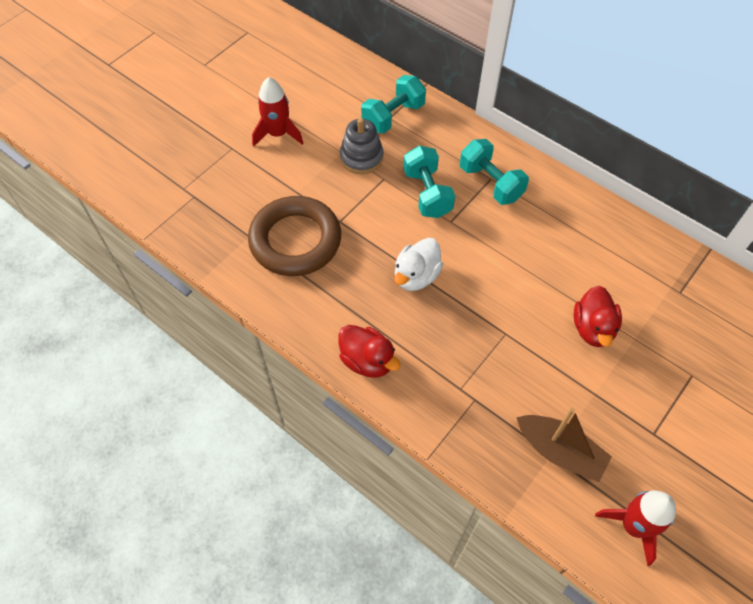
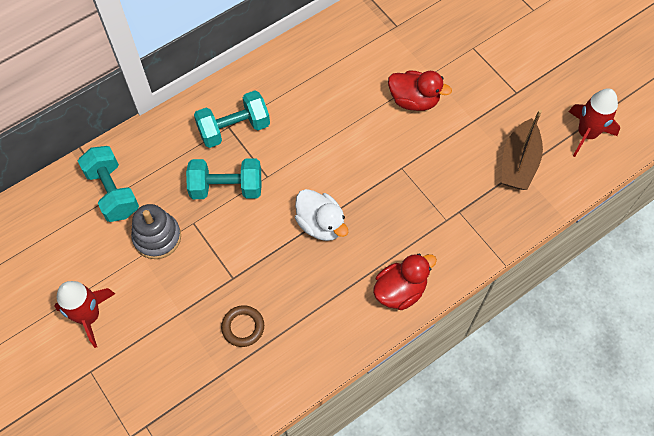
camera: 75 degrees left, 5 degrees up
(295, 240) = (243, 327): brown ring -> brown ring, size x0.43
(559, 452) = (518, 163): brown boat -> brown boat turned 150 degrees clockwise

